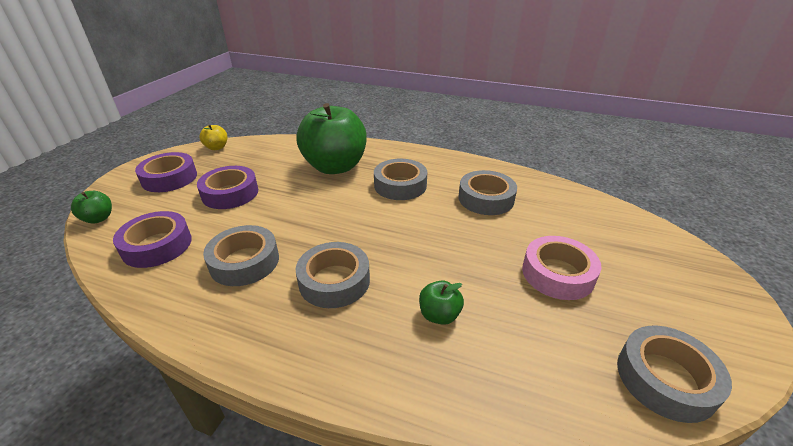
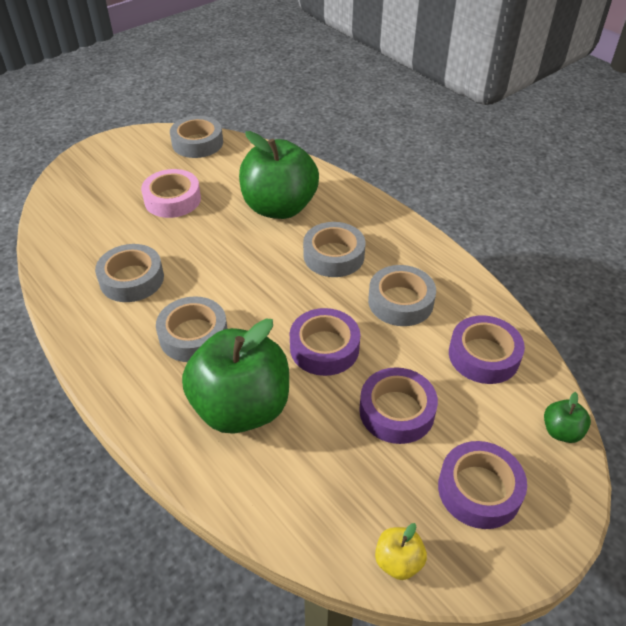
camera: 150 degrees left, 10 degrees up
(299, 208) = (324, 348): none -> purple tape
(439, 315) = (279, 207): green apple -> green apple, size x2.43

